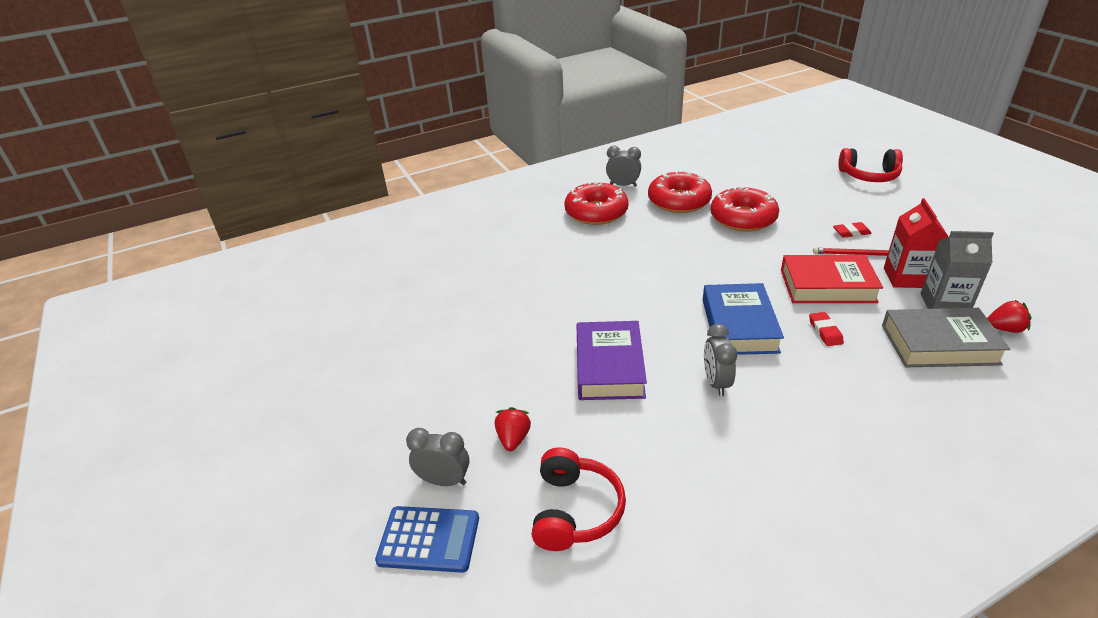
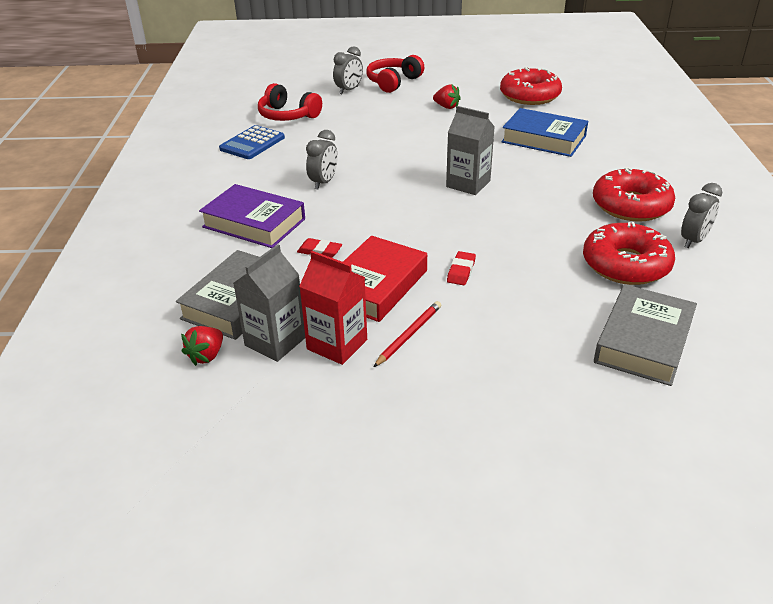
camera: 115 degrees right, 0 degrees up
(429, 539) = (317, 83): blue calculator -> blue calculator (252, 143)
(513, 438) = (356, 110): red strawberry -> red strawberry (446, 107)
(609, 366) = (384, 151): purple book -> purple book (254, 223)
(631, 290) = (468, 184): none -> grey carton
(716, 383) = (323, 182): grey clock -> grey clock turned 90 degrees clockwise
(739, 325) = (371, 215): blue book -> blue book (543, 139)
(743, 218) = (550, 293): red donut -> red donut (529, 96)
(751, 183) = (643, 341): none -> grey book
(851, 232) = (454, 359): red eraser -> red eraser (461, 271)
(869, 175) = (604, 484): red headphones -> red headphones (393, 82)

